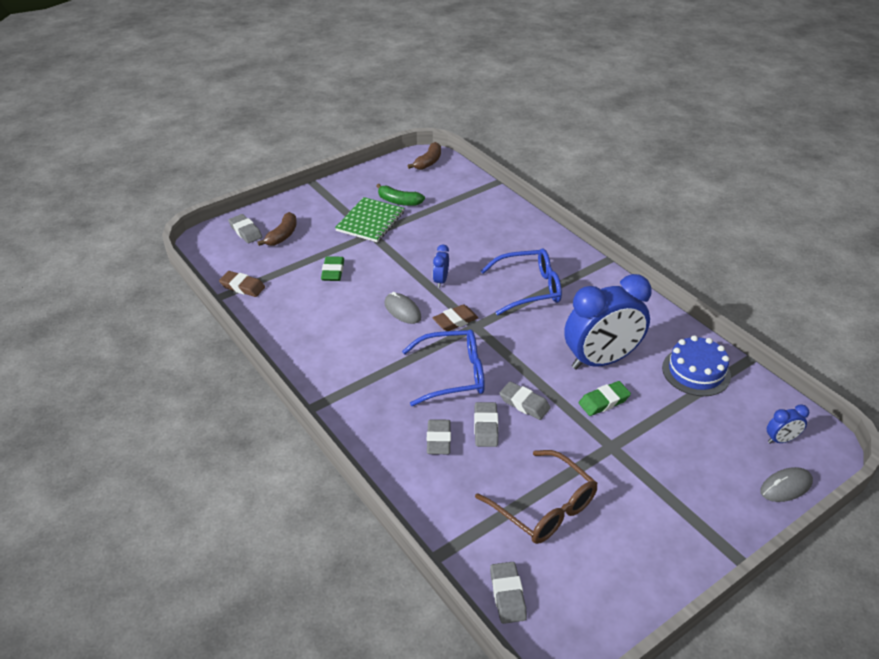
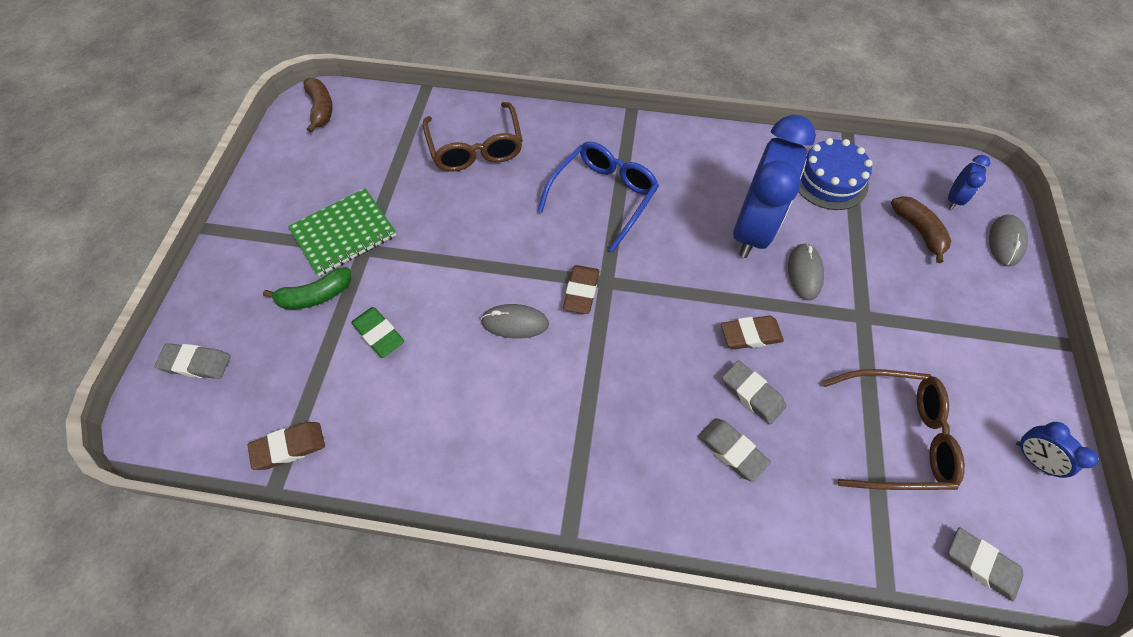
camera: 45 degrees left, 20 degrees up
(282, 235) = (255, 332): brown banana -> brown banana (918, 231)
(370, 221) = (344, 233): green notebook -> green notebook turned 75 degrees clockwise
(399, 201) = (347, 183): green banana -> green banana (316, 295)
(441, 281) = (510, 253): blue clock -> blue clock (1032, 458)
(453, 374) = (654, 359): blue glasses -> none
(487, 224) = (476, 148): none -> brown glasses
(524, 403) = (750, 335): grey eraser -> brown eraser
(604, 401) = (804, 273): green eraser -> grey mouse

